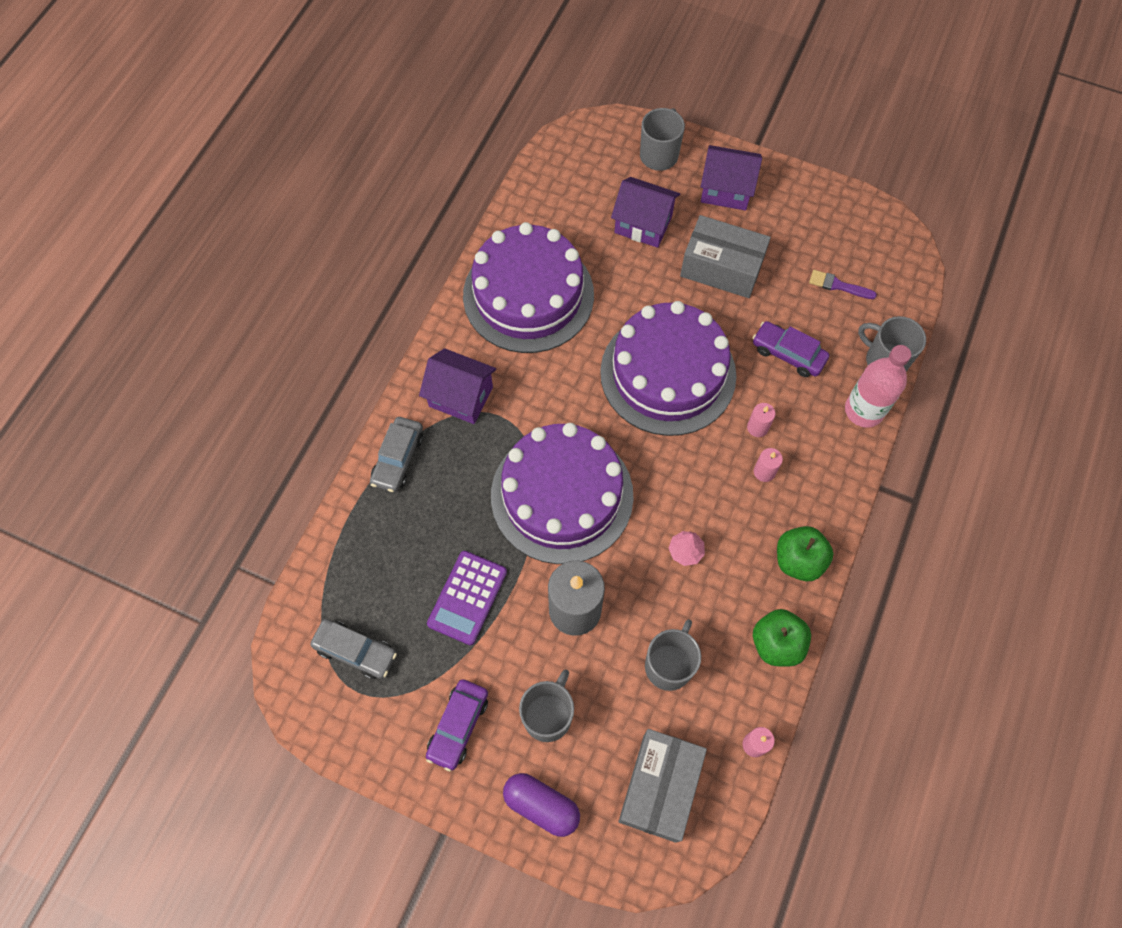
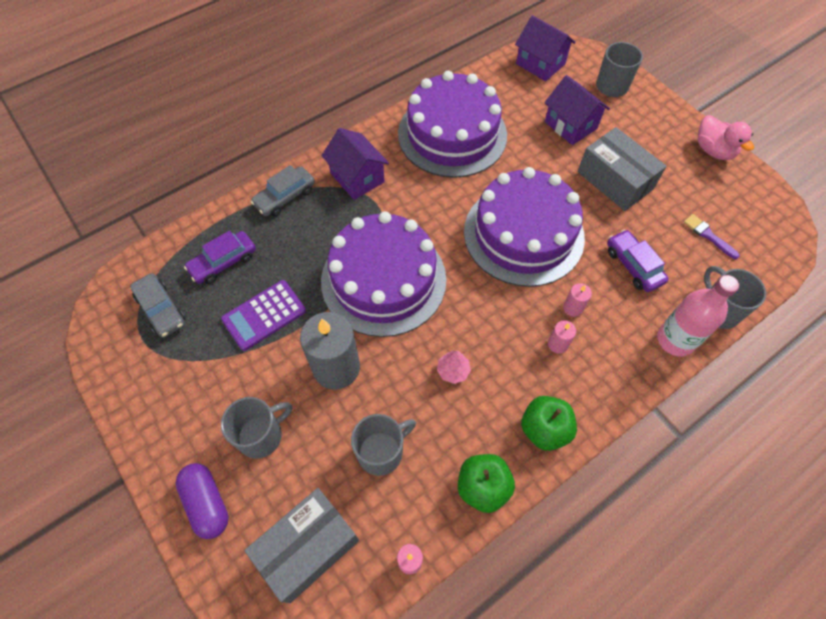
camera: 30 degrees right, 5 degrees down
(458, 726) = (191, 404): purple car -> purple car (223, 262)
(726, 190) = (652, 129): purple house -> purple house (540, 64)
(796, 186) = (713, 150): none -> pink duck

